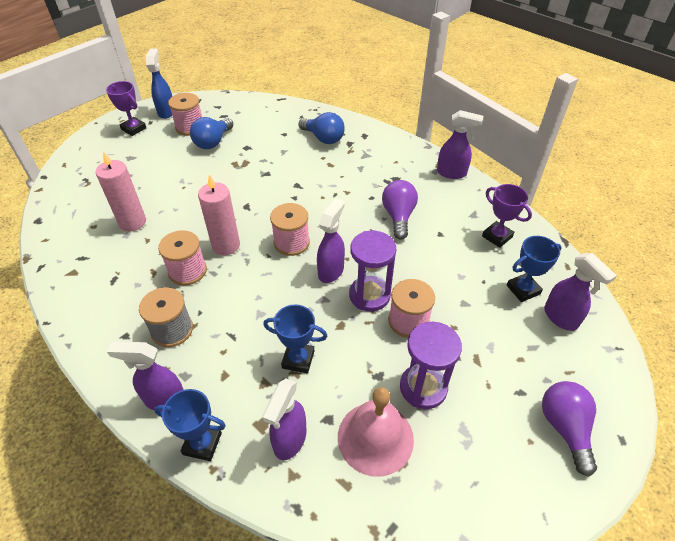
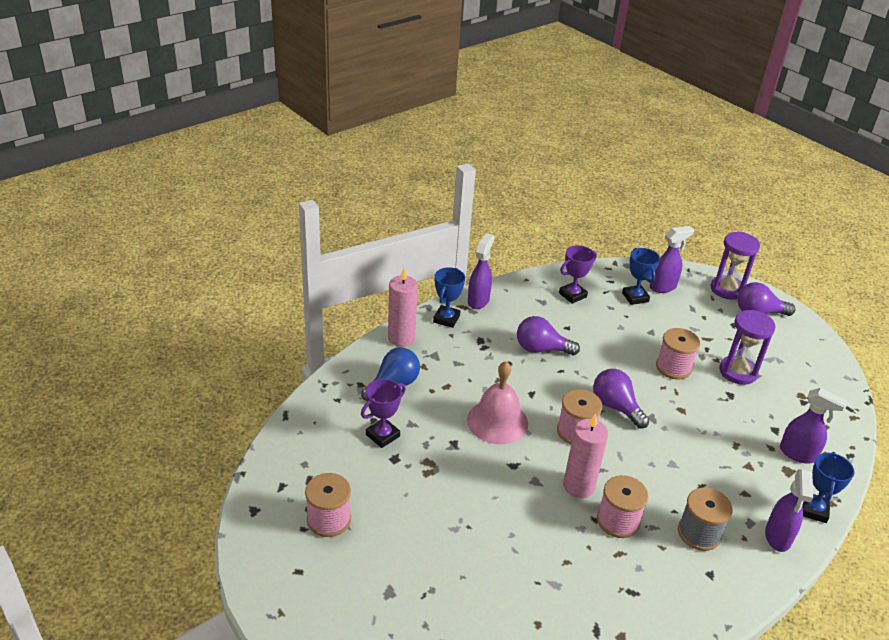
camera: 85 degrees left, 10 degrees down
(132, 222) = (534, 579): pink candle -> pink candle (401, 338)
(134, 129) = (312, 592): purple trophy -> purple trophy (382, 435)
(166, 112) = (275, 550): blue spray bottle -> none
(213, 142) = (374, 493): blue light bulb -> none
(298, 359) = (721, 441): blue trophy -> blue trophy (446, 319)
(331, 271) = (616, 407): purple spray bottle -> purple light bulb
(369, 295) = (645, 386): purple hourglass -> purple hourglass (727, 289)
(375, 437) = (785, 405): pink bell -> pink bell (497, 421)

